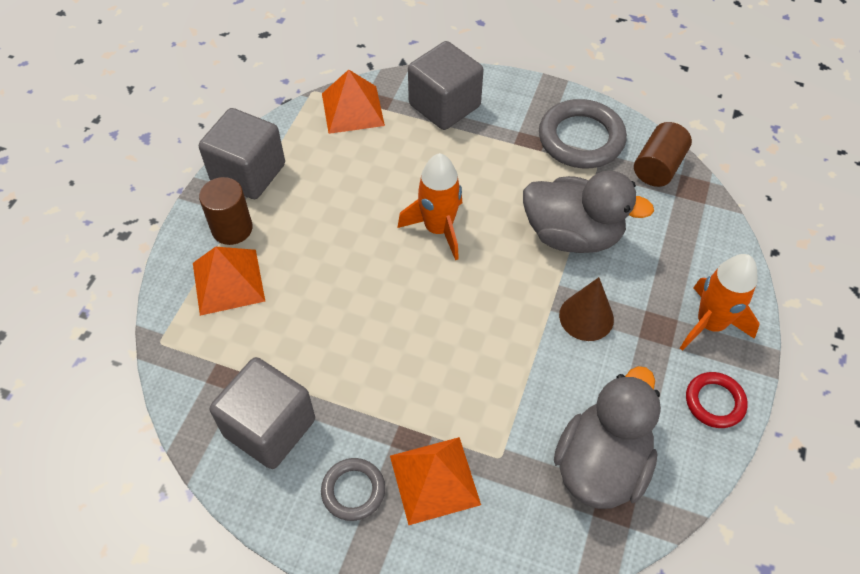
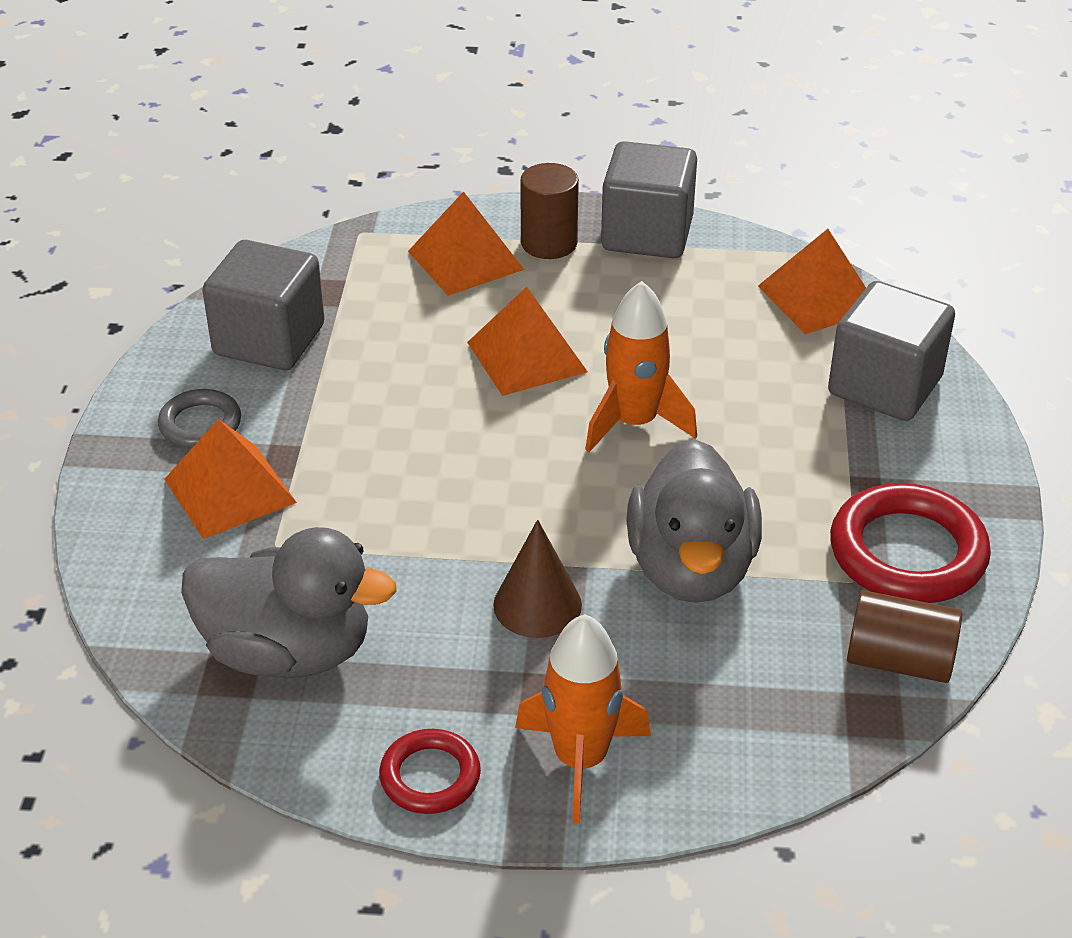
camera: 75 degrees right, 15 degrees down
(352, 269) = (527, 357): none -> orange pyramid
(581, 139) = (907, 552): grey ring -> red ring

